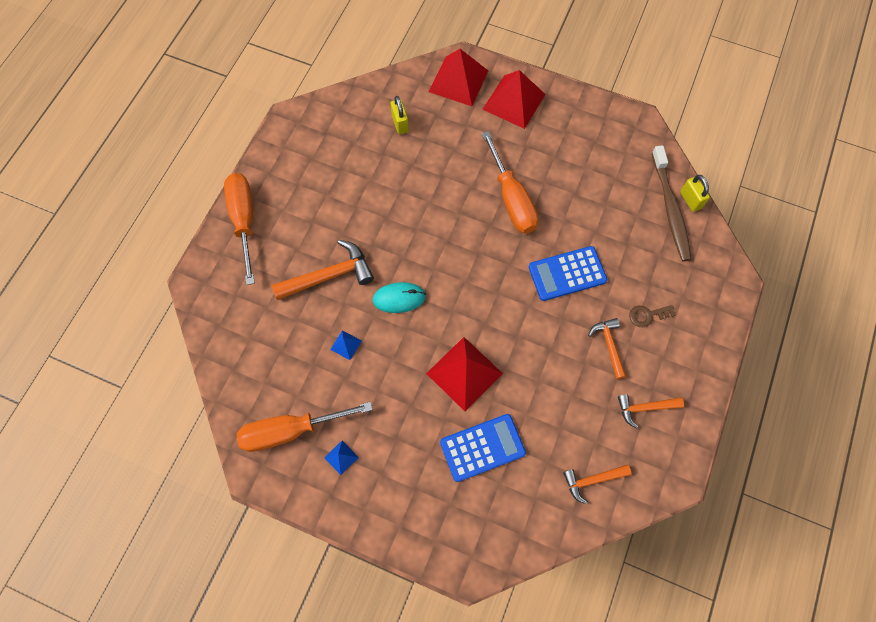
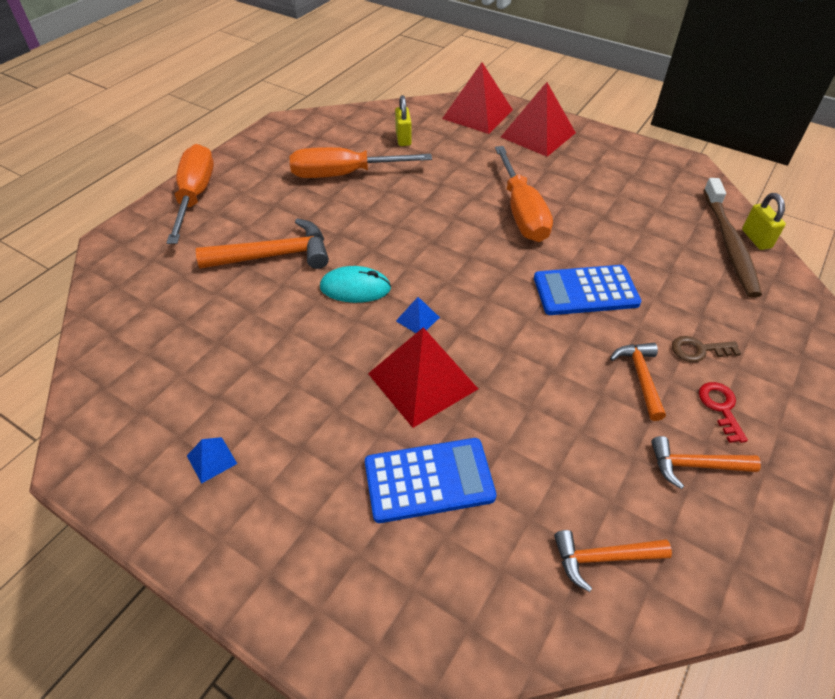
camera: 10 degrees right, 20 degrees down
(291, 430) = (155, 414): orange screwdriver -> orange screwdriver (344, 174)
(346, 345) = (269, 327): blue pyramid -> blue pyramid (417, 319)
(661, 361) = (720, 407): none -> red key

